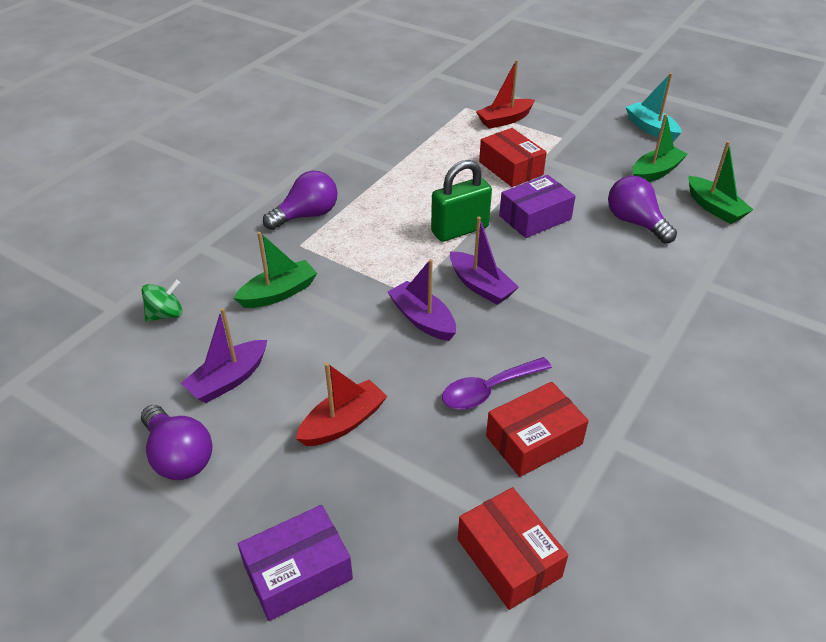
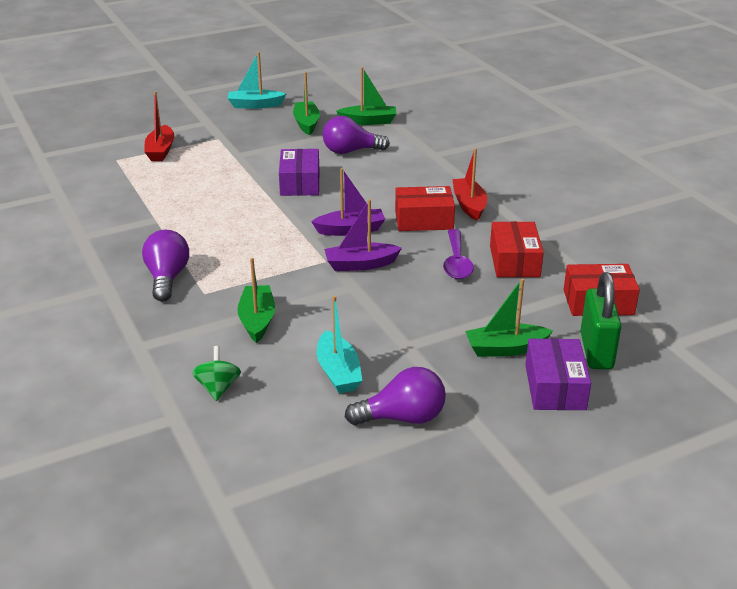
camera: 60 degrees left, 10 degrees down
(228, 379) = (338, 372): purple boat -> turquoise boat
(343, 423) = (434, 330): red boat -> red boat (469, 205)
(346, 497) = (505, 349): none -> green boat
(460, 230) = (276, 216): green padlock -> green padlock (596, 351)
(510, 168) = (228, 171): red box -> red box (424, 220)

